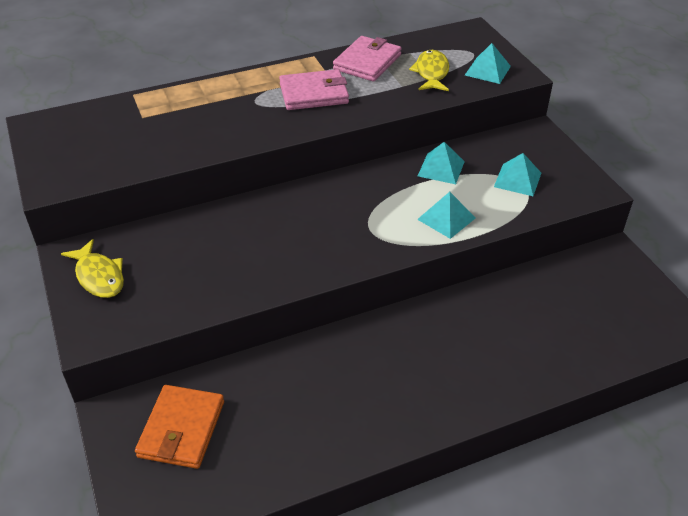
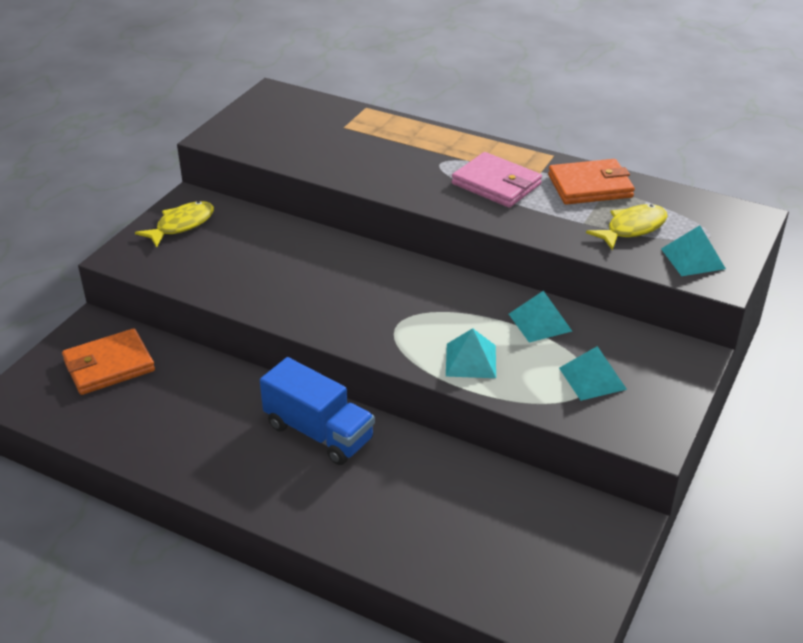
camera: 50 degrees right, 5 degrees down
(99, 276) = (181, 225): yellow fish -> yellow fish turned 150 degrees counterclockwise
(367, 62) = (590, 186): pink wallet -> orange wallet
(399, 343) = (318, 432): none -> blue truck

